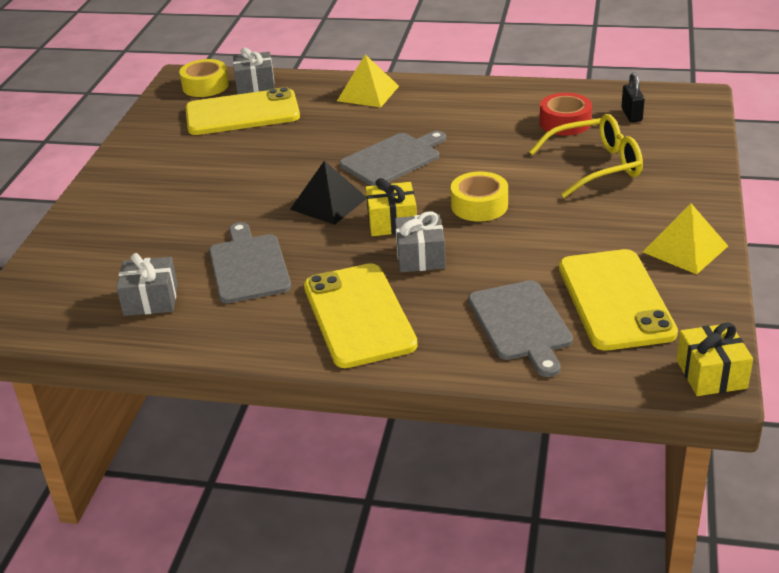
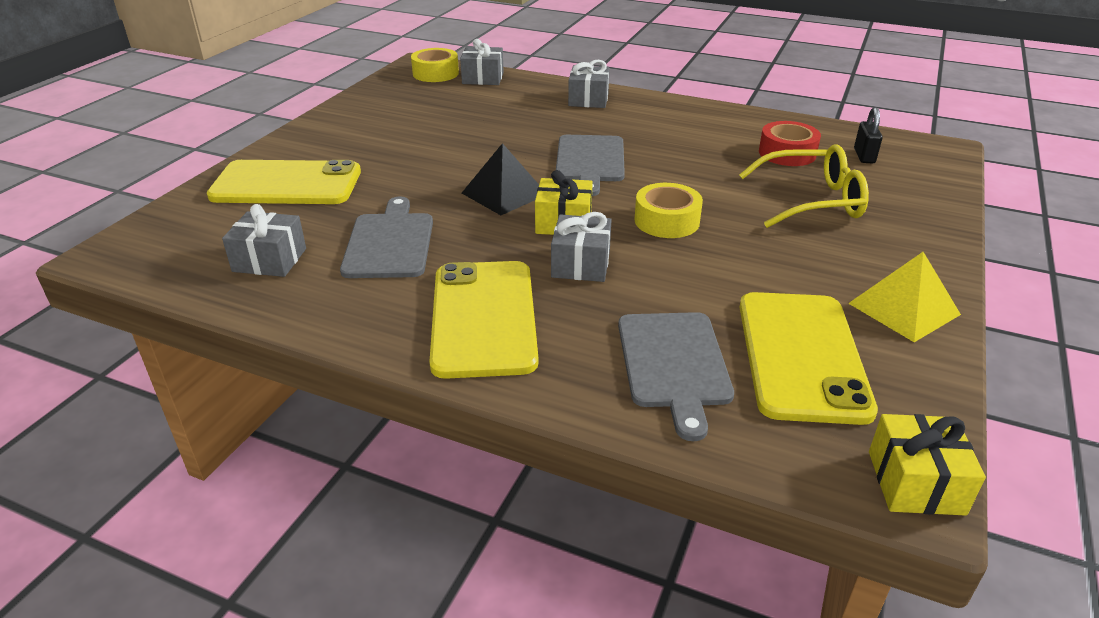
camera: 10 degrees right, 0 degrees up
(242, 113) = (458, 100): yellow phone -> yellow phone (286, 184)
(368, 93) = (588, 99): yellow pyramid -> grey gift
(393, 159) = (590, 161): grey cutting board -> grey cutting board turned 120 degrees clockwise

